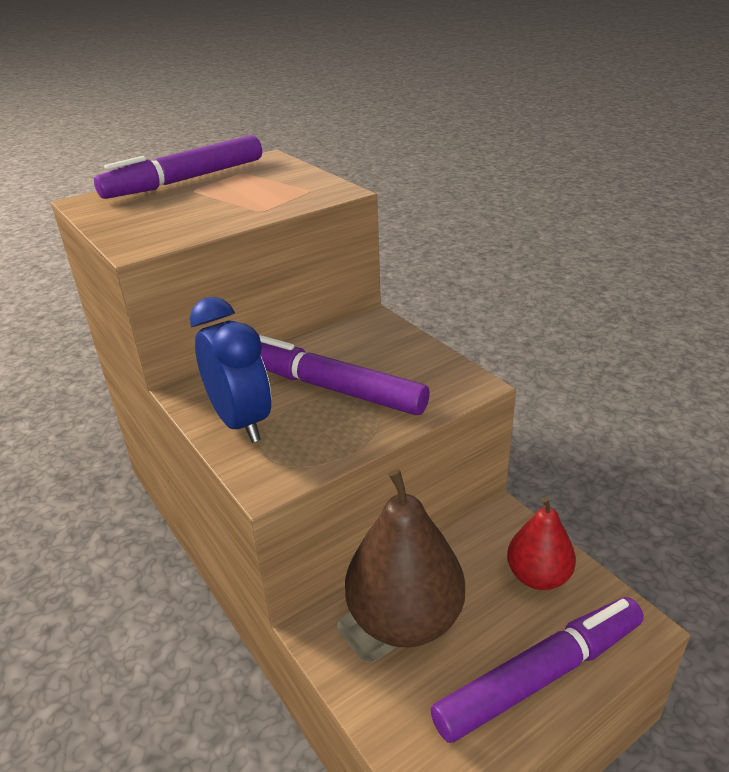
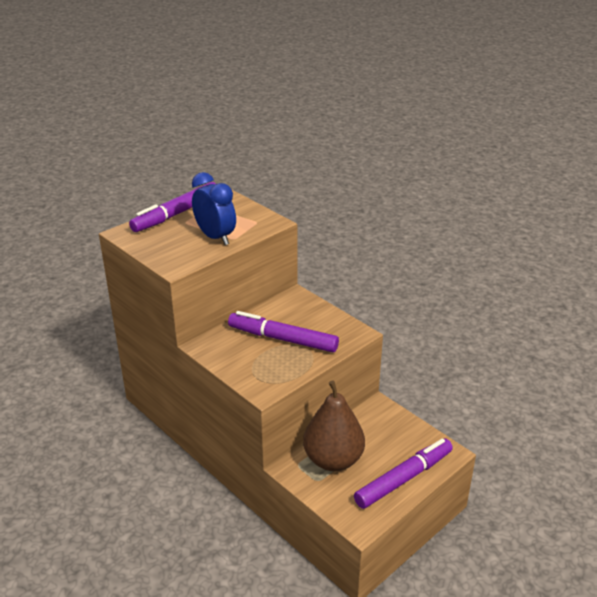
camera: 10 degrees left, 0 degrees up
(241, 422) = (238, 361): blue clock -> blue clock (215, 237)
(538, 576) = (399, 434): red pear -> none

